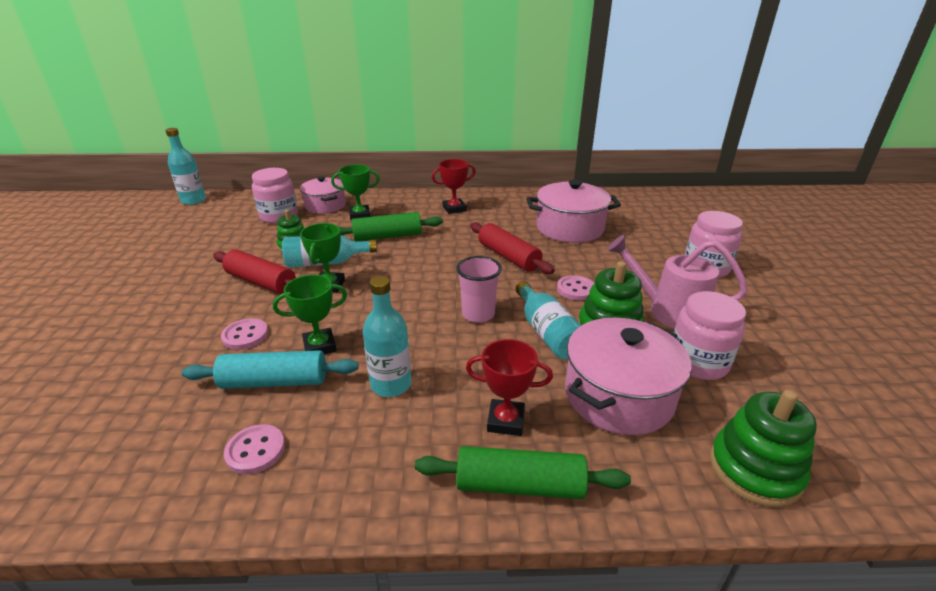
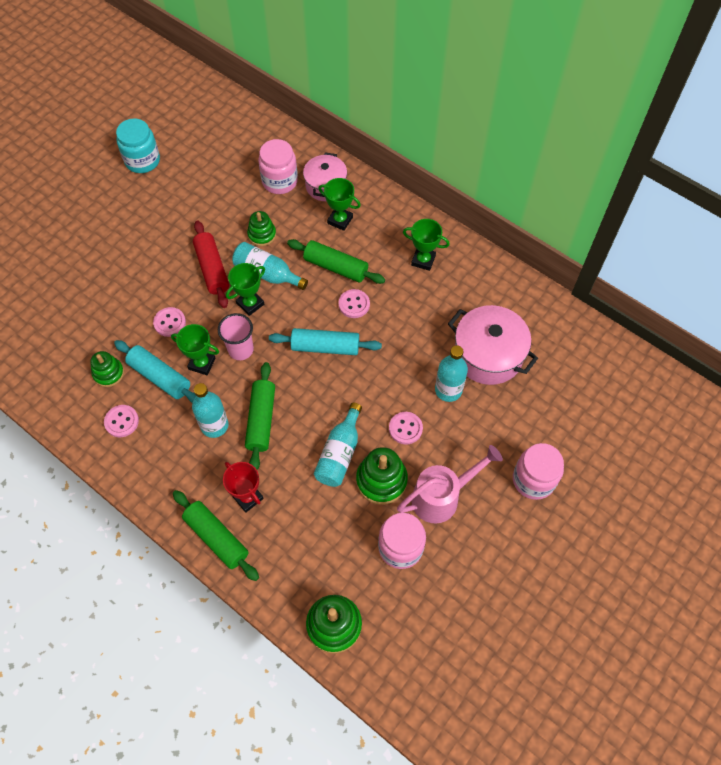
camera: 40 degrees right, 30 degrees up
(108, 251) = (142, 161): none -> turquoise jar
(192, 415) = (108, 373): none -> green stacking toy
(193, 200) = (234, 111): turquoise bottle -> turquoise bottle (448, 390)
(430, 247) = (354, 304): none -> pink button
(438, 278) = (325, 347): none -> turquoise rolling pin
(439, 352) = (261, 420): none -> green rolling pin
(454, 209) = (423, 260): red trophy -> green trophy
(478, 314) = (315, 404): pink cup -> pink cup (240, 349)
(508, 257) = (399, 357): red rolling pin -> none
(618, 396) = (323, 530): pink pot -> none
(669, 311) = (441, 497): pink watering can -> pink watering can turned 90 degrees clockwise

